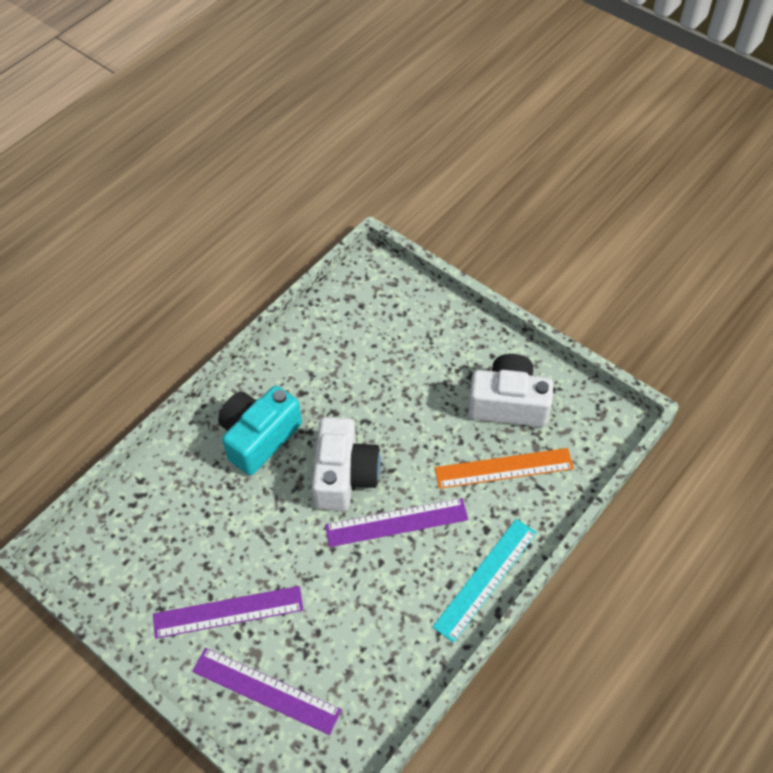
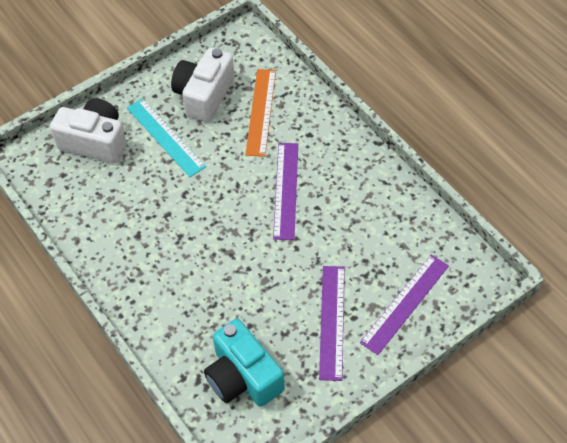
camera: 75 degrees left, 0 degrees up
(259, 437) = (172, 275): turquoise camera -> turquoise camera (243, 377)
(344, 475) = (231, 218): white camera -> white camera (95, 142)
(485, 579) = (349, 144): turquoise ruler -> turquoise ruler (165, 137)

